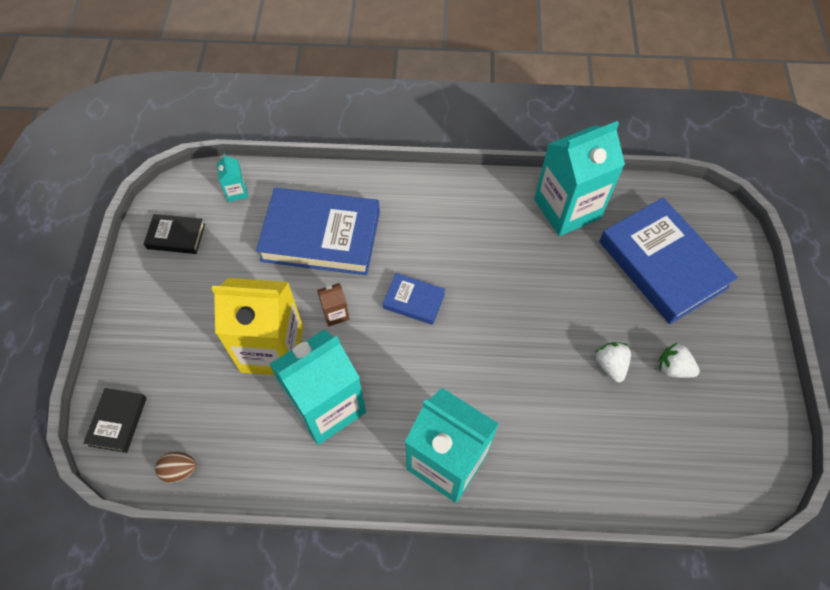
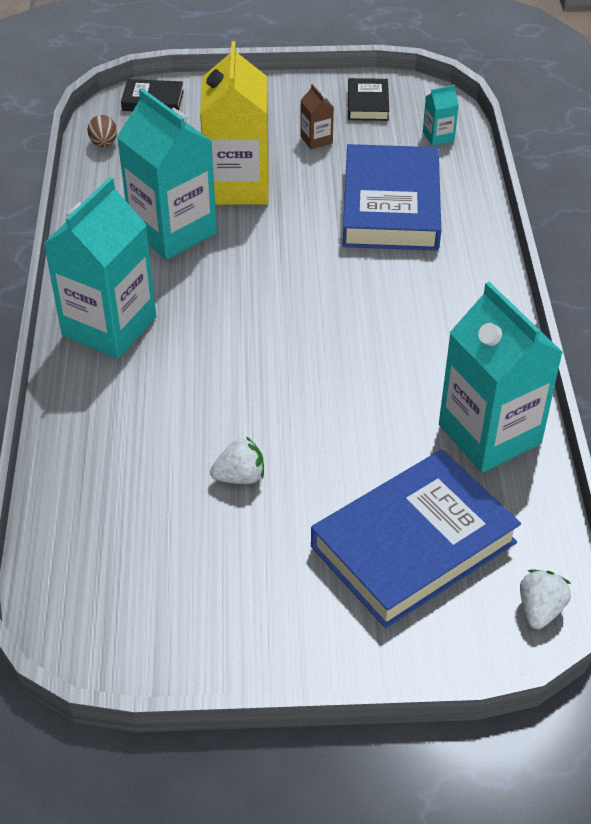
camera: 85 degrees right, 15 degrees down
(335, 313) = (287, 227): brown carton -> brown carton (316, 140)
(414, 301) = (313, 288): blue book -> none
(673, 368) = (241, 547): white strawberry -> white strawberry (540, 610)

